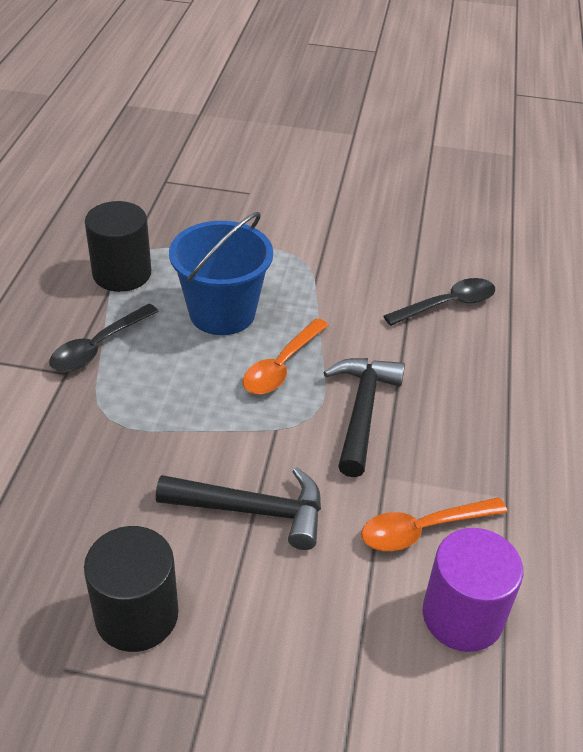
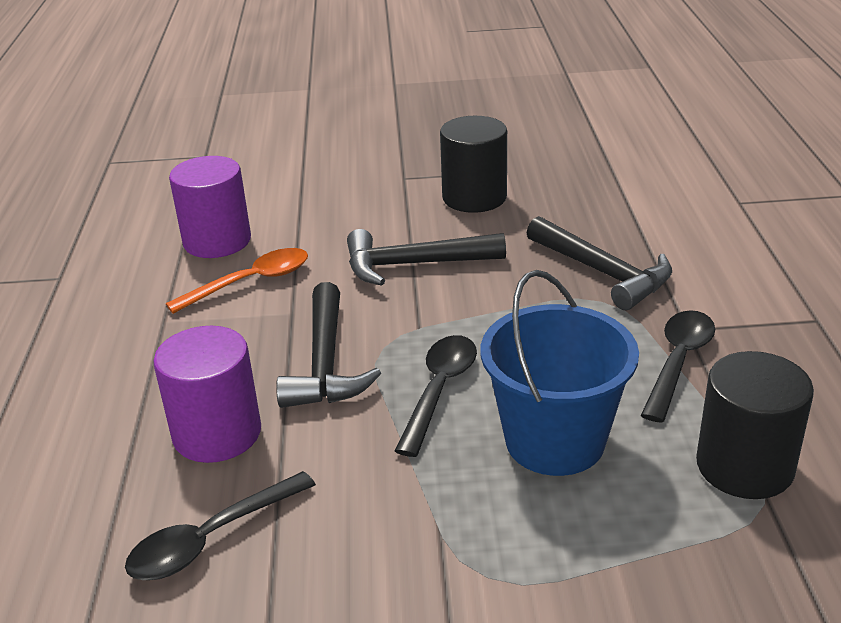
camera: 170 degrees right, 10 degrees down
(83, 449) = (603, 273): none -> black hammer
(282, 366) = (439, 390): orange spoon -> black spoon
(448, 370) = (217, 433): none -> purple cylinder

